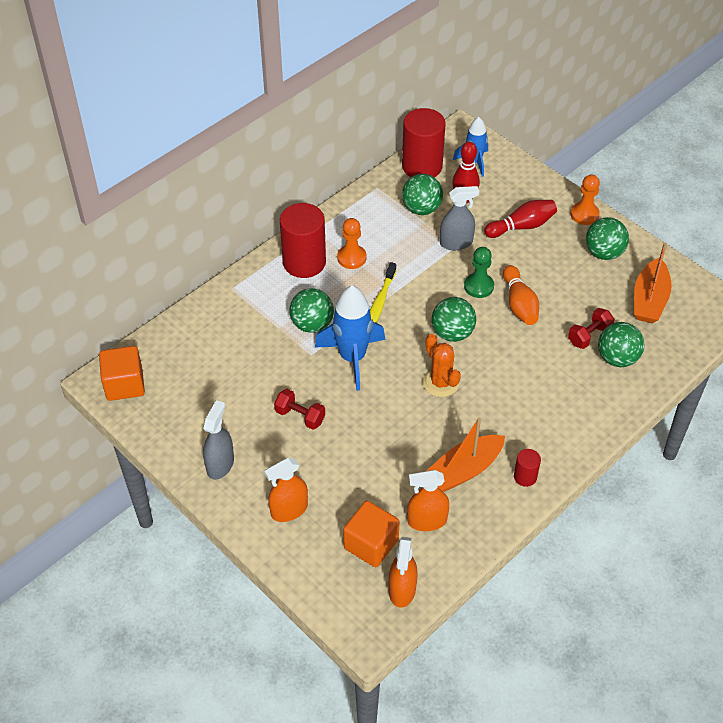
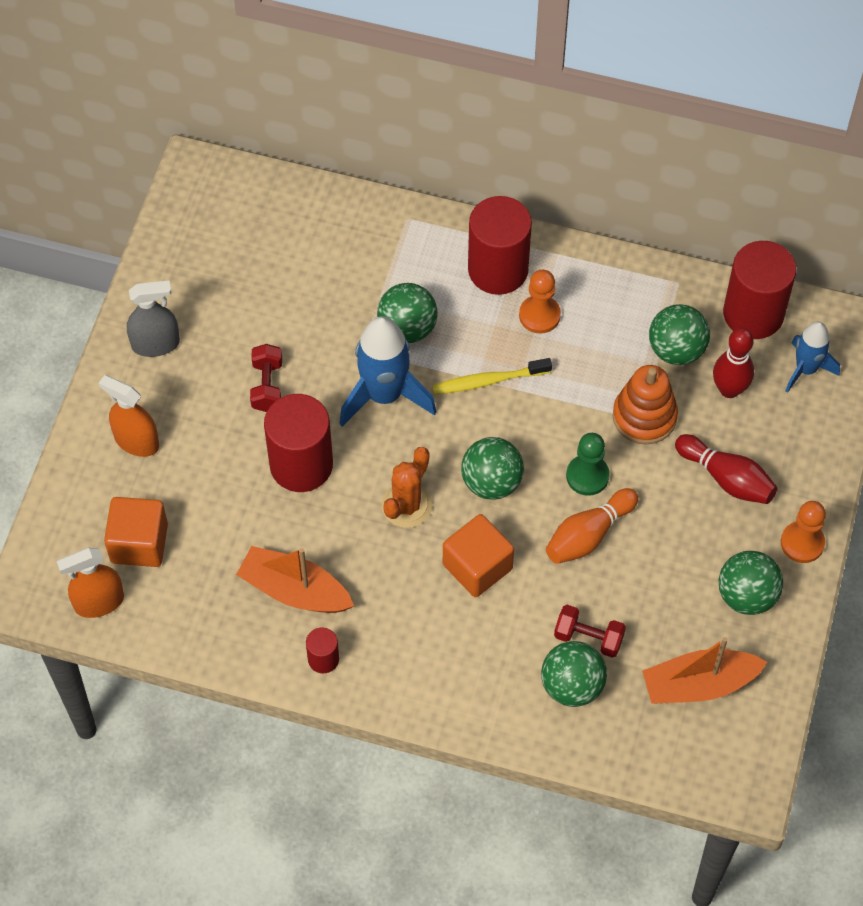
camera: 60 degrees right, 10 degrees up
(124, 384) = (205, 194): orange cube -> orange cube (477, 567)
(373, 424) = (301, 465): none -> red cylinder
(427, 521) = (202, 584): orange spray bottle -> none
(456, 243) = (644, 416): grey spray bottle -> orange stacking toy

